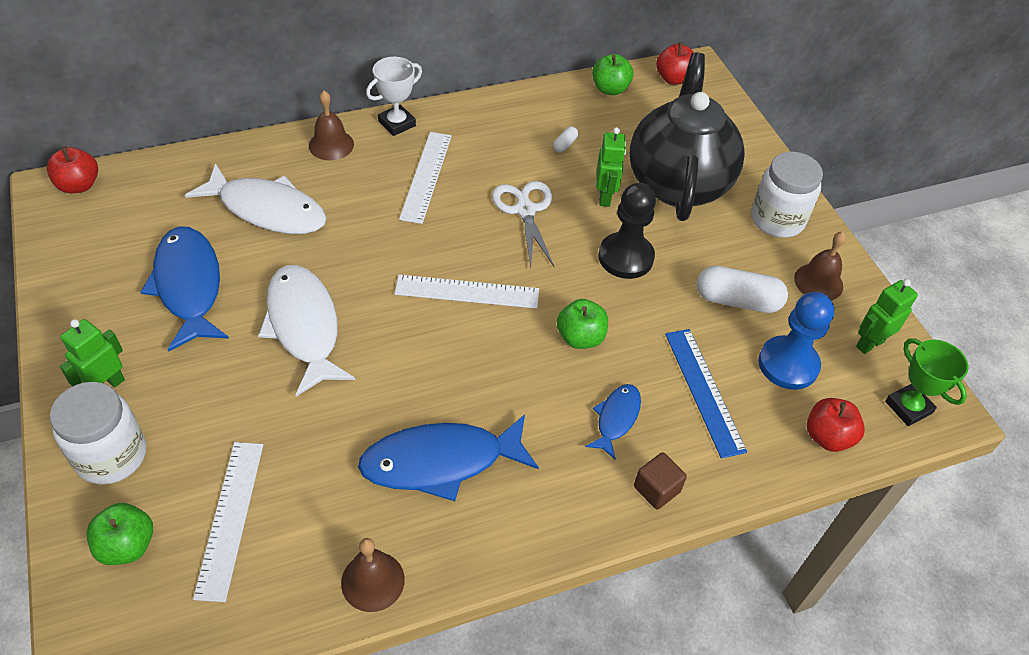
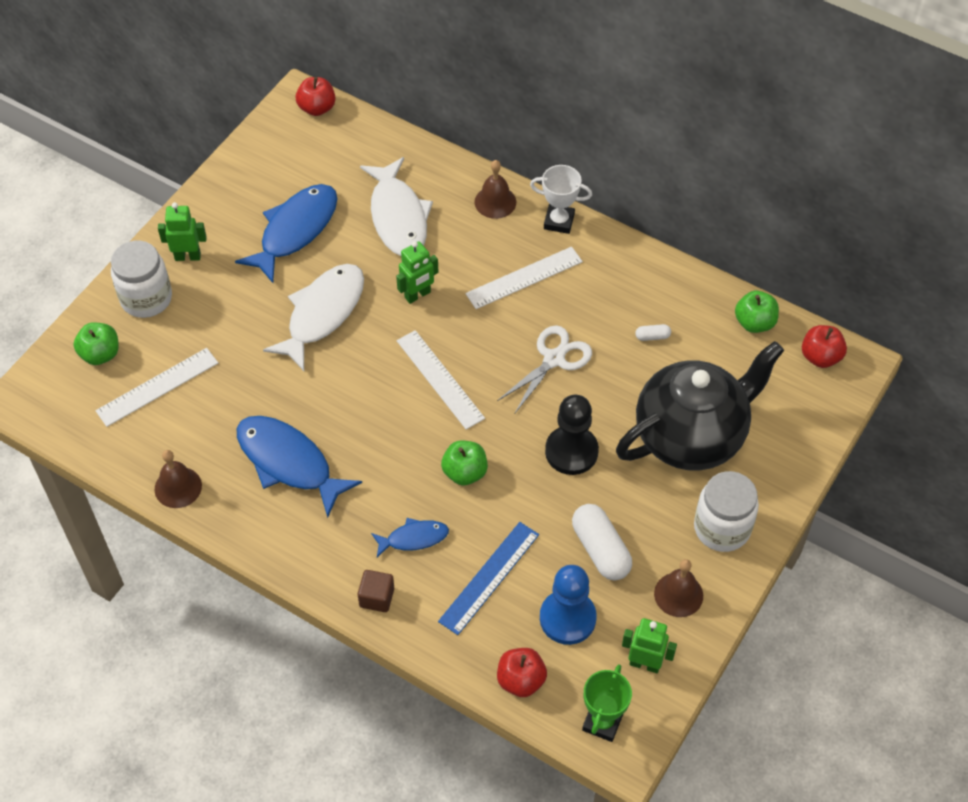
camera: 55 degrees right, 5 degrees up
(605, 197) = (622, 399): green robot -> green robot (418, 295)

